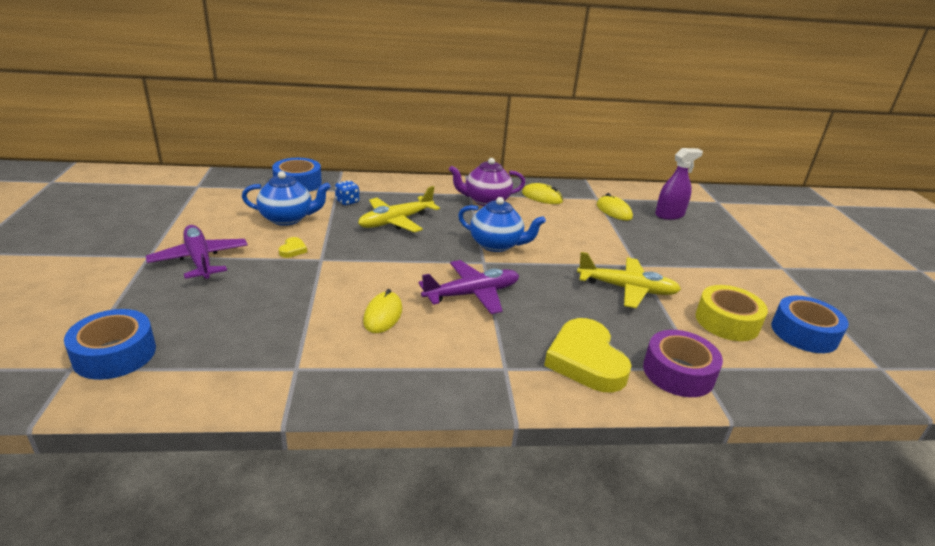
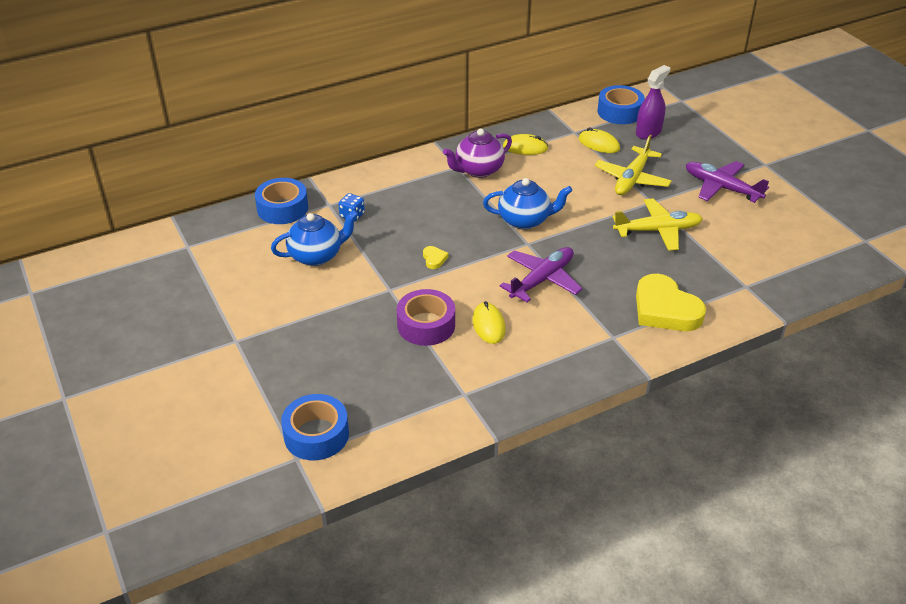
camera: 20 degrees left, 10 degrees up
(200, 260) = (286, 328): purple plane -> purple plane (722, 188)
(293, 250) = (356, 288): yellow heart -> yellow heart (434, 259)
(396, 221) = (417, 224): yellow plane -> yellow plane (632, 179)
(678, 372) = (733, 295): purple tape -> purple tape (426, 325)
(727, 322) = (746, 236): yellow tape -> none
(804, 333) = (804, 227): blue tape -> blue tape (619, 112)

